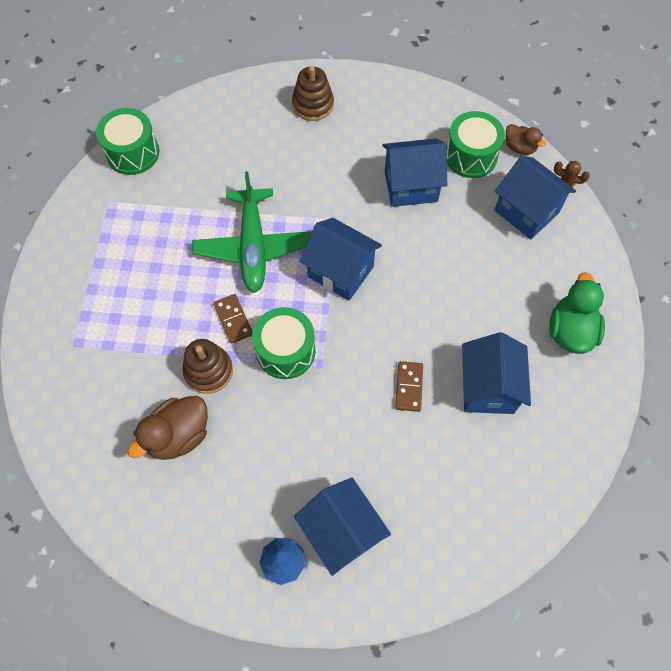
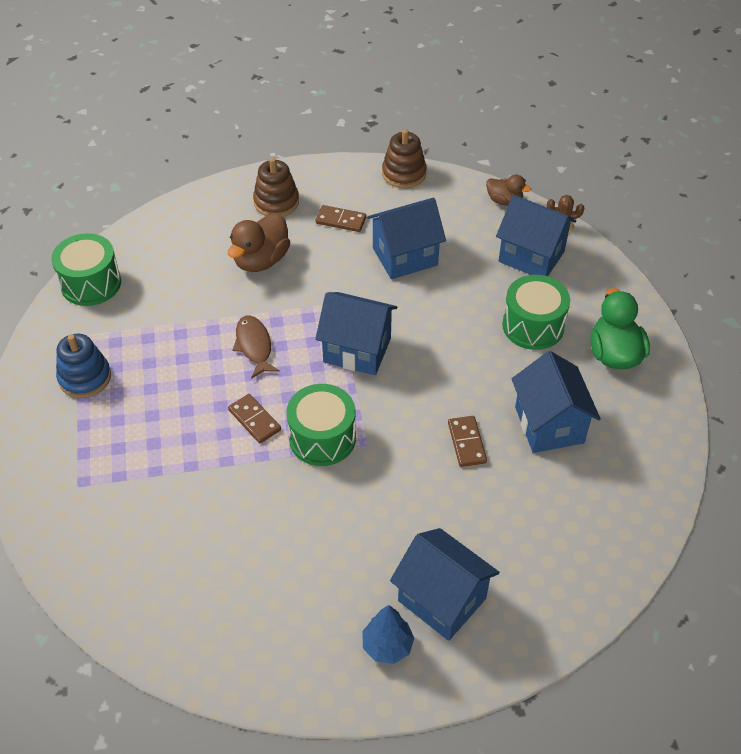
camera: 15 degrees left, 15 degrees down
(104, 244) = (85, 378): none -> blue stacking toy
(178, 435) = (228, 548): brown duck -> brown duck (261, 260)
(208, 371) = (242, 476): brown stacking toy -> brown stacking toy (404, 174)
(253, 247) = (254, 346): green plane -> brown fish
(364, 136) = (341, 220): none -> brown domino
(471, 156) = (457, 218): green drum -> green drum (533, 326)

